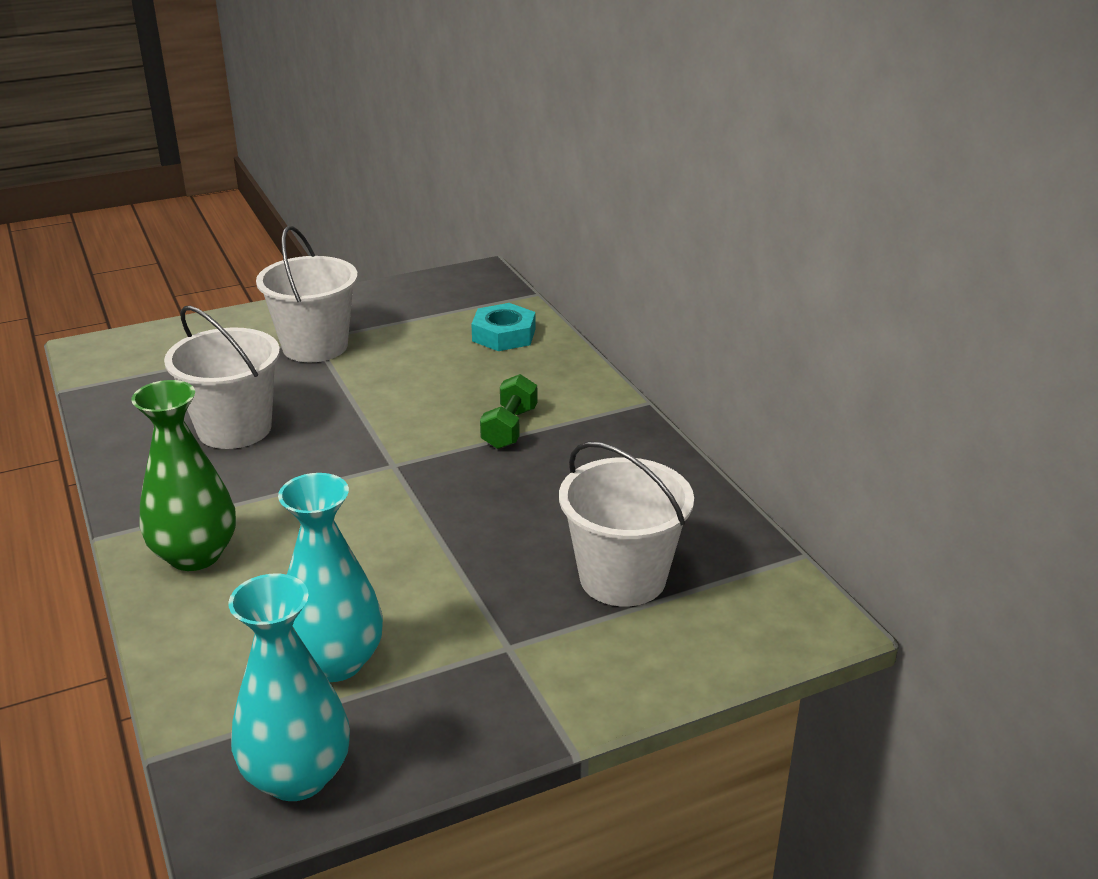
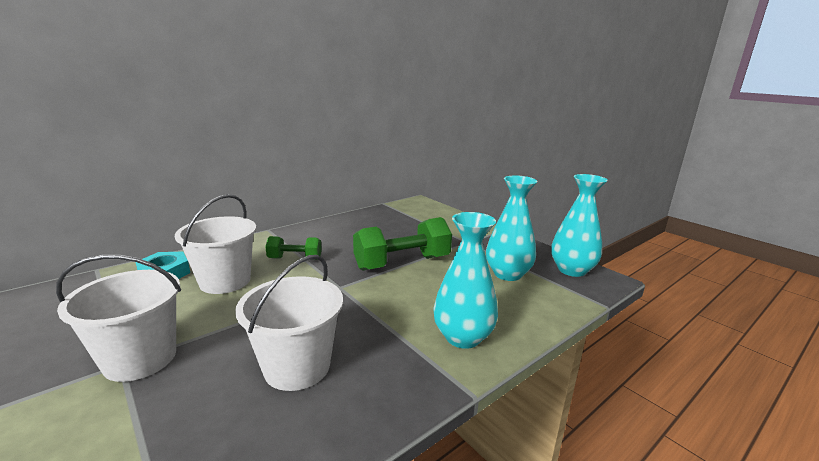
camera: 105 degrees left, 10 degrees down
(195, 555) = (463, 337): green vase -> turquoise vase
(444, 535) = (402, 263): none -> green dumbbell
(622, 578) = (412, 227): white bucket -> white bucket (225, 281)

